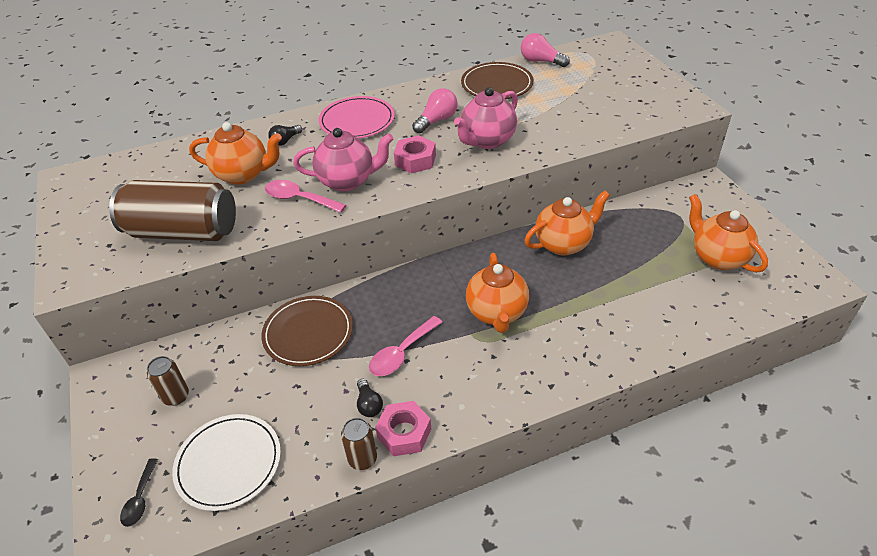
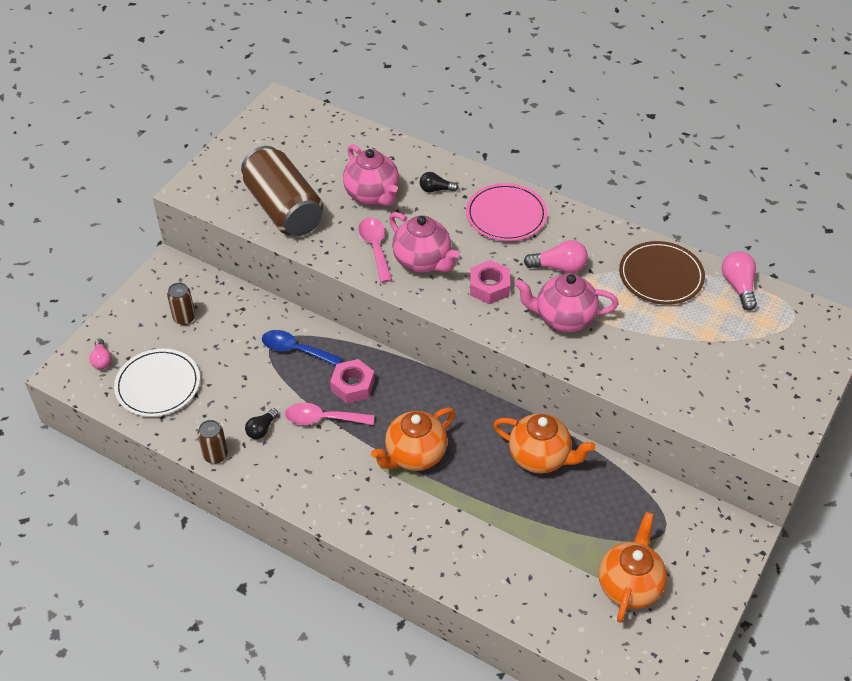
camera: 50 degrees right, 5 degrees up
(140, 499) = (102, 360): black spoon -> pink light bulb
(243, 174) = (372, 195): orange teapot -> pink teapot
(308, 333) = (295, 350): brown plate -> blue spoon
(404, 433) = (254, 465): pink nut -> pink nut (353, 385)

